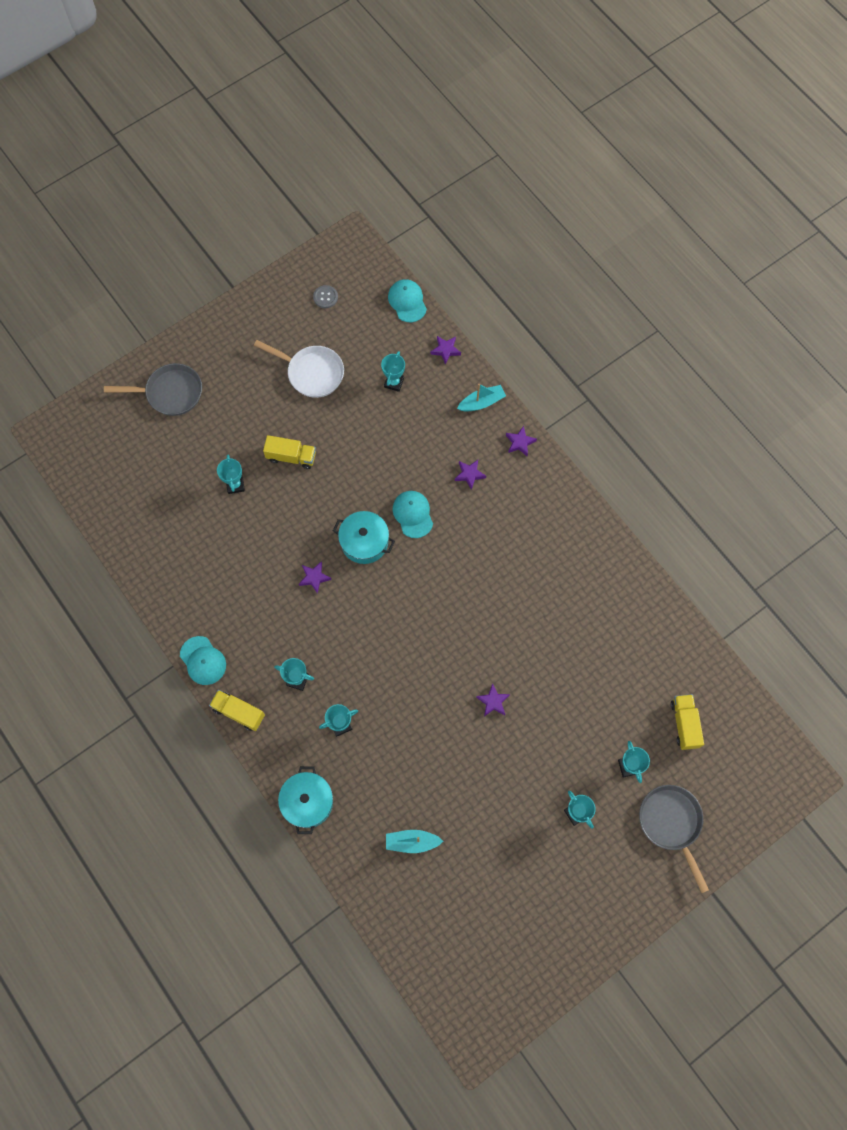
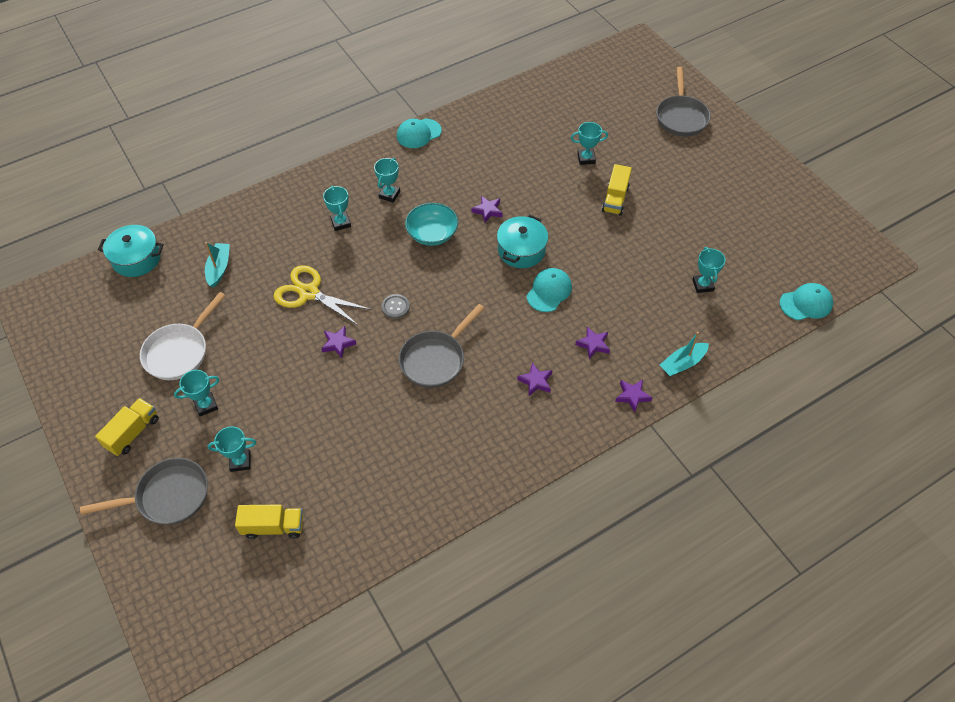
camera: 95 degrees right, 15 degrees down
(239, 712) = (367, 155): yellow truck -> yellow truck (133, 433)
(307, 802) = (276, 197): turquoise pot -> turquoise pot (136, 259)
(312, 373) = (709, 218): white pan -> white pan (179, 352)
(325, 297) = (801, 233): grey button -> grey button (395, 307)
(349, 629) = (432, 234): none -> turquoise bowl
(394, 382) = (702, 285): turquoise trophy -> turquoise trophy turned 60 degrees clockwise
(413, 514) = (549, 291): turquoise cap -> turquoise cap turned 45 degrees counterclockwise
(435, 741) = (308, 293): none -> yellow scissors
(445, 350) = (747, 334): purple star -> purple star (536, 381)
(482, 402) = (682, 363): turquoise boat -> turquoise boat turned 75 degrees clockwise
(501, 609) = (435, 359): none -> grey pan

